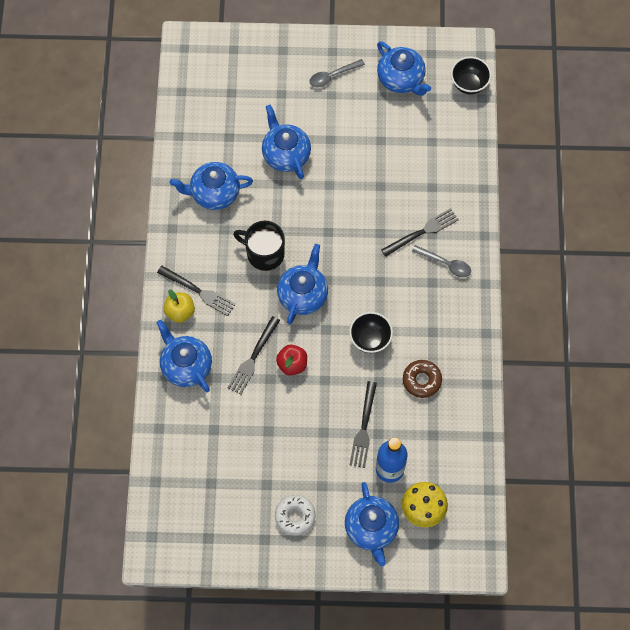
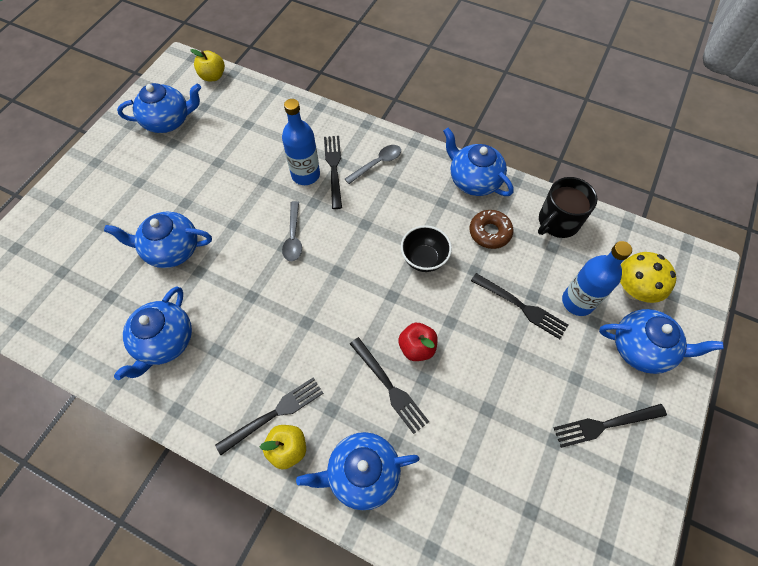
camera: 65 degrees left, 5 degrees down
(264, 253) = (270, 320): black mug -> black mug (557, 222)
(295, 516) = (605, 425): white donut -> black fork
(303, 295) = (341, 301): blue teapot -> blue teapot (473, 180)
(332, 76) = (120, 173): grey spoon -> grey spoon (293, 237)
(404, 213) = (305, 175): none -> blue bottle
(469, 84) = (213, 76): black bowl -> yellow apple

